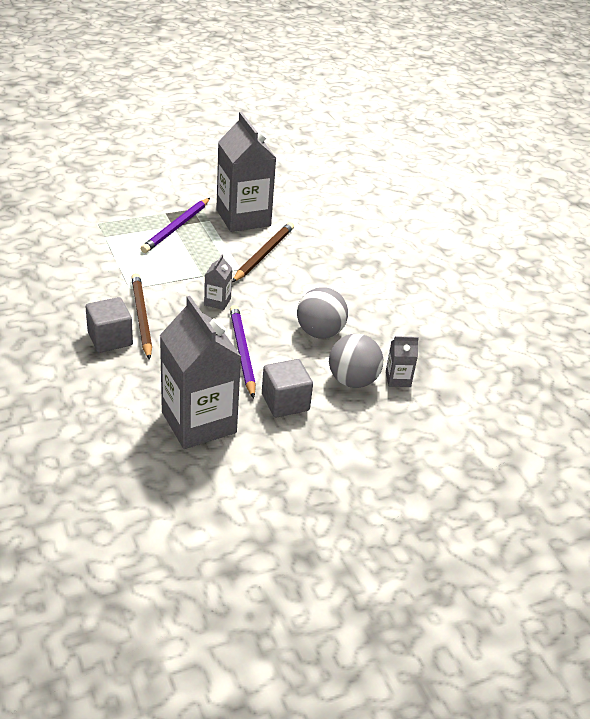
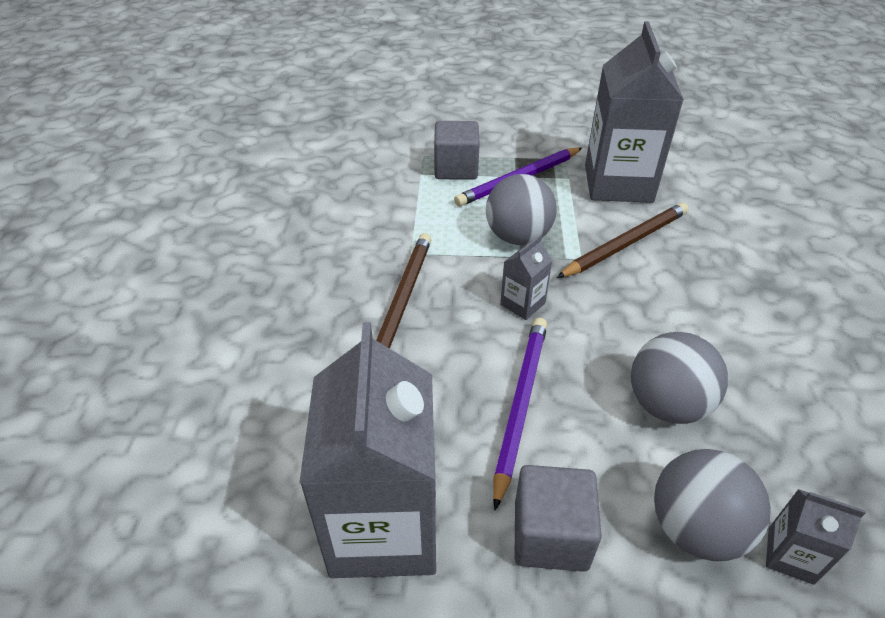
camera: 30 degrees right, 5 degrees up
(110, 339) = (340, 325): grey cube -> grey cube (456, 168)
(194, 264) = (518, 237): none -> grey ball

